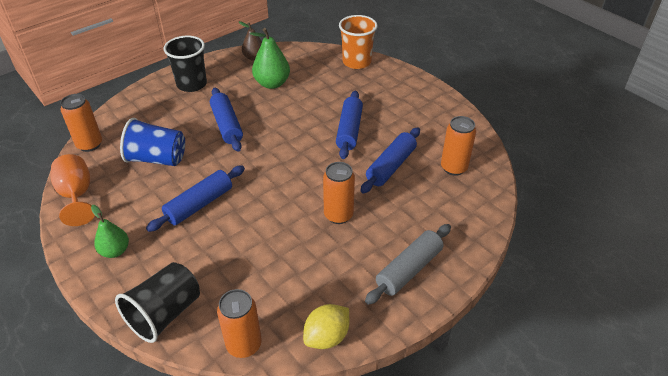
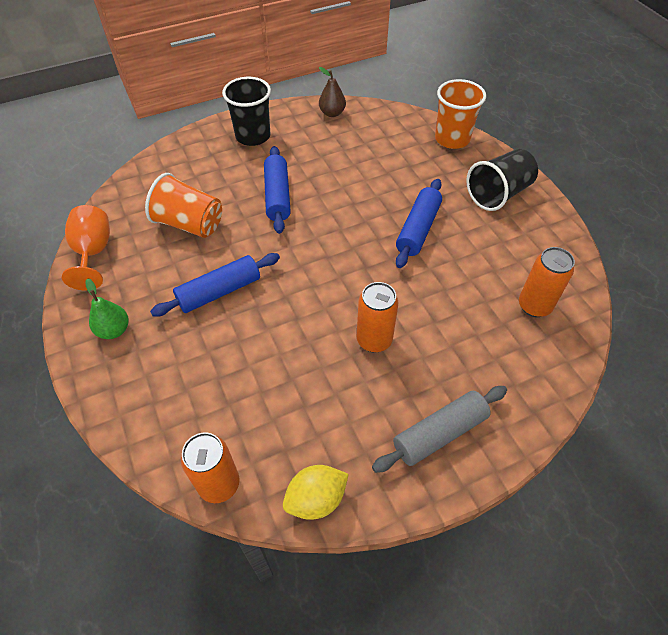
camera: 15 degrees right, 10 degrees up
(89, 144) = (123, 192): orange can -> none
(157, 159) = (189, 224): blue cup -> orange cup
(165, 314) = (144, 422): black cup -> black cup (498, 194)
(272, 83) = (343, 151): green pear -> none
(391, 166) = (456, 288): blue rolling pin -> none

